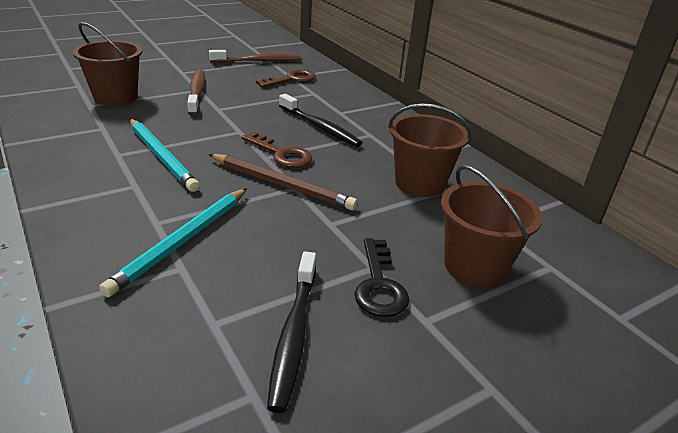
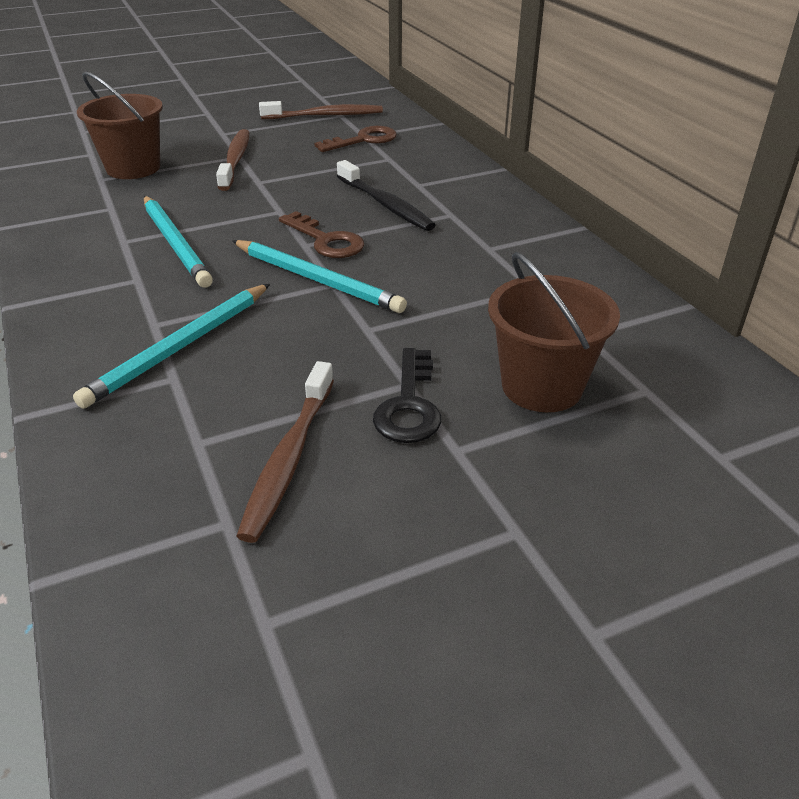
camera: 10 degrees right, 5 degrees up
(282, 184) = (317, 279): brown pencil -> turquoise pencil
(294, 335) = (289, 459): black toothbrush -> brown toothbrush
(420, 183) = (500, 279): brown bucket -> none

